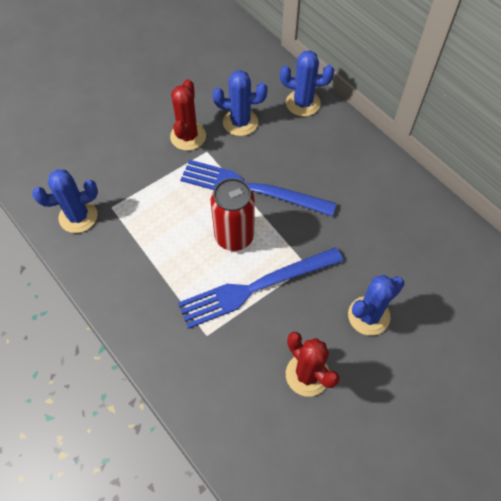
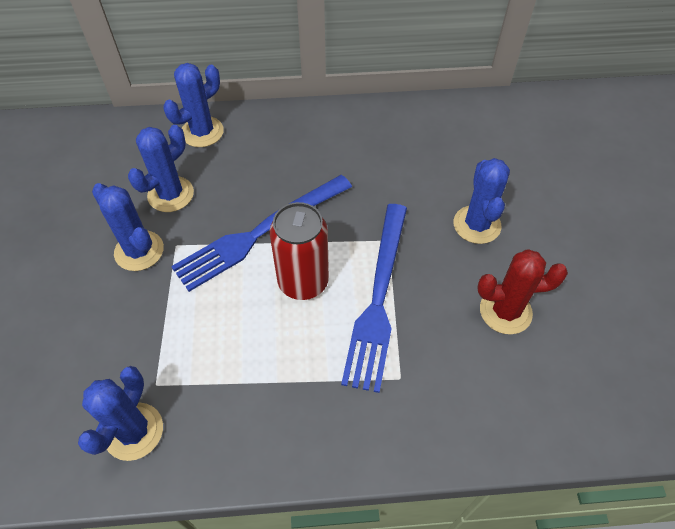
camera: 55 degrees left, 5 degrees down
(188, 136) = (139, 251): red cactus -> blue cactus

